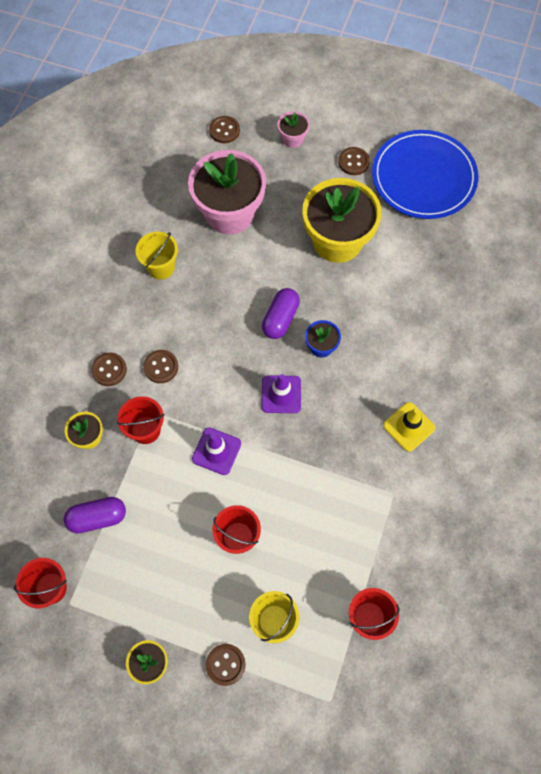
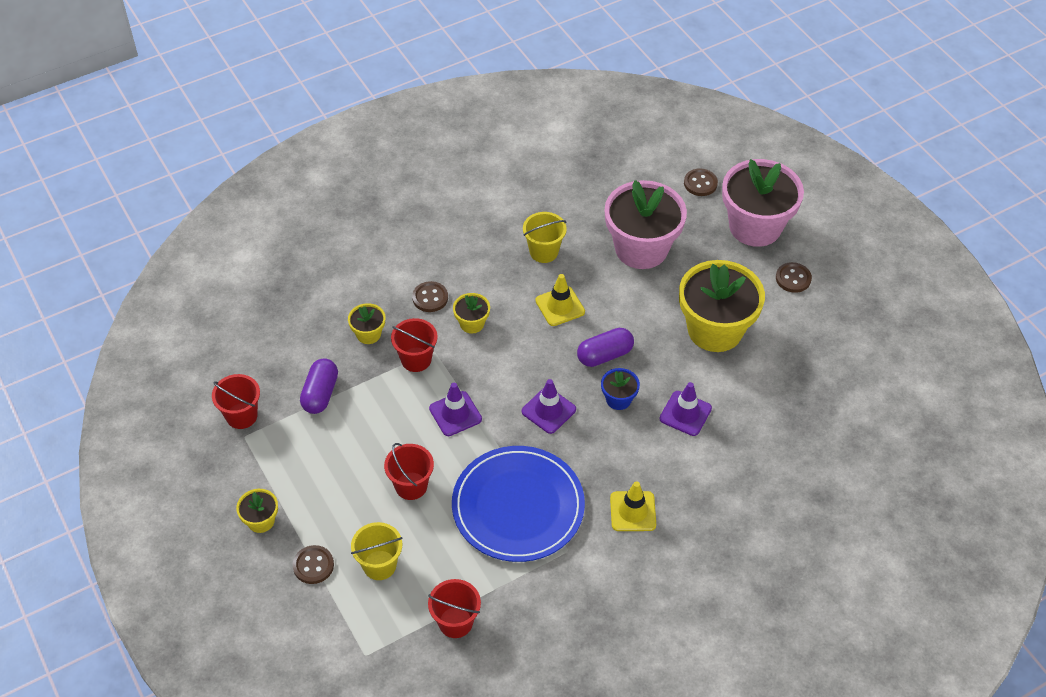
camera: 40 degrees right, 15 degrees down
(97, 518) = (320, 394): purple capsule -> purple capsule turned 75 degrees clockwise
(161, 367) = (472, 323): brown button -> yellow flower pot
(213, 303) = (560, 306): none -> yellow traffic cone
(292, 139) = (755, 226): pink flower pot -> pink flower pot, size x2.25
(376, 322) = (685, 413): none -> purple traffic cone
(423, 177) = (847, 331): blue plate -> blue plate (518, 506)

